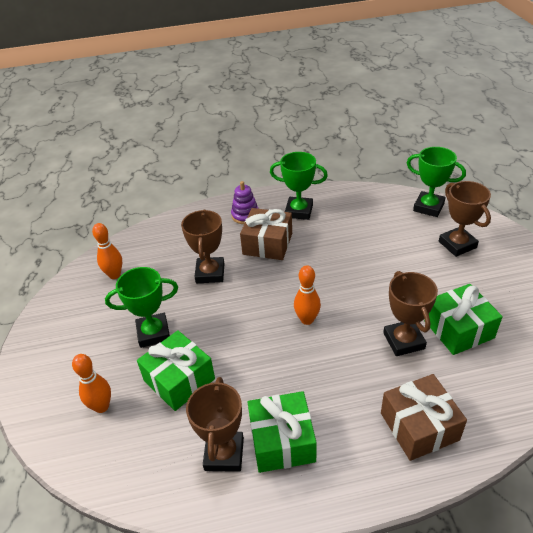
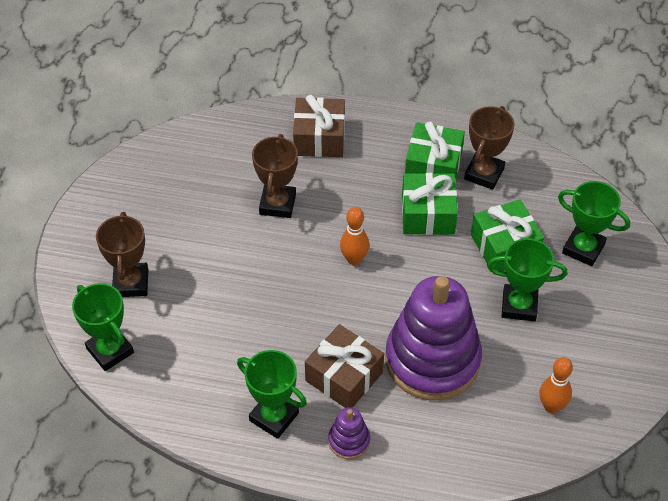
camera: 160 degrees left, 10 degrees up
(101, 406) = (583, 248): orange bowling pin -> green trophy
(210, 273) = (432, 360): brown trophy -> purple stacking toy
(458, 329) = (219, 195): green gift -> green gift (428, 214)

